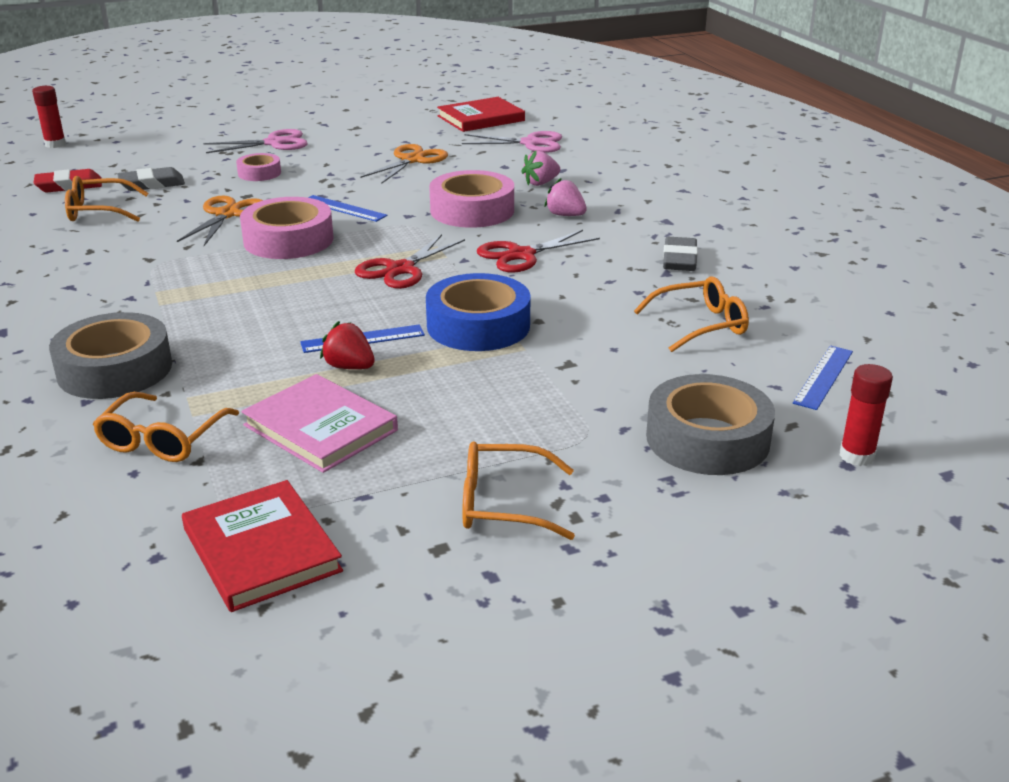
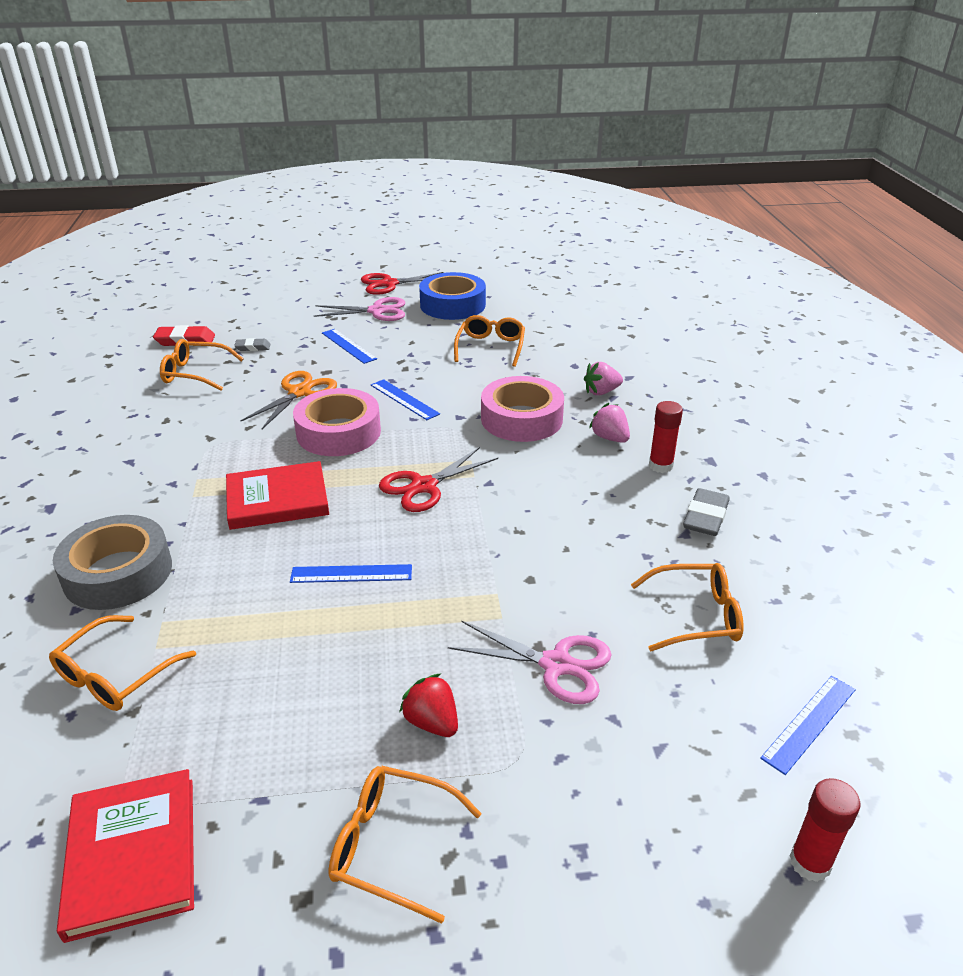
camera: 15 degrees right, 5 degrees up
(55, 144) = (196, 291): red glue stick -> red glue stick (660, 466)
(152, 184) = (253, 347): grey eraser -> grey eraser, size x0.60
(259, 173) = (349, 346): pink tape -> blue ruler
(320, 428) = (261, 690): pink book -> none
(349, 367) = (323, 610): red strawberry -> red strawberry (432, 722)
(412, 160) = (491, 347): orange scissors -> orange glasses
(478, 325) = (468, 575): blue tape -> blue tape (452, 305)
(481, 118) = (575, 302): red book -> red book (277, 499)
(521, 255) = (546, 485): red scissors -> red scissors (389, 284)
(530, 143) = (610, 339): pink scissors -> pink scissors (556, 664)
(707, 439) = (645, 794): grey tape -> none

